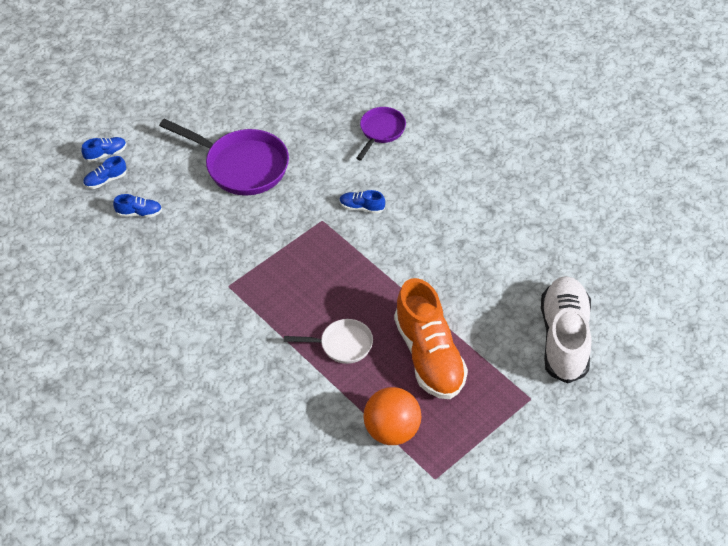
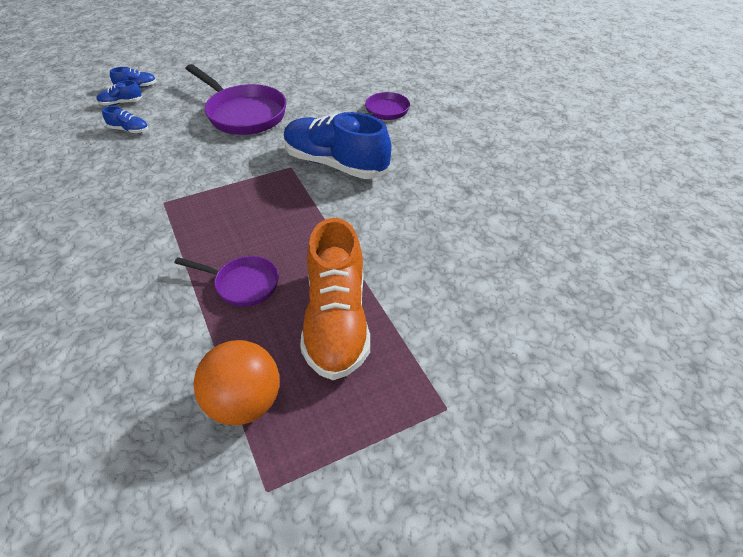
camera: 15 degrees right, 5 degrees down
(342, 345) = (242, 284): white pan -> purple pan
(361, 207) = (335, 164): blue shoe -> blue shoe, size x2.42
(564, 338) = (515, 341): white shoe -> none

